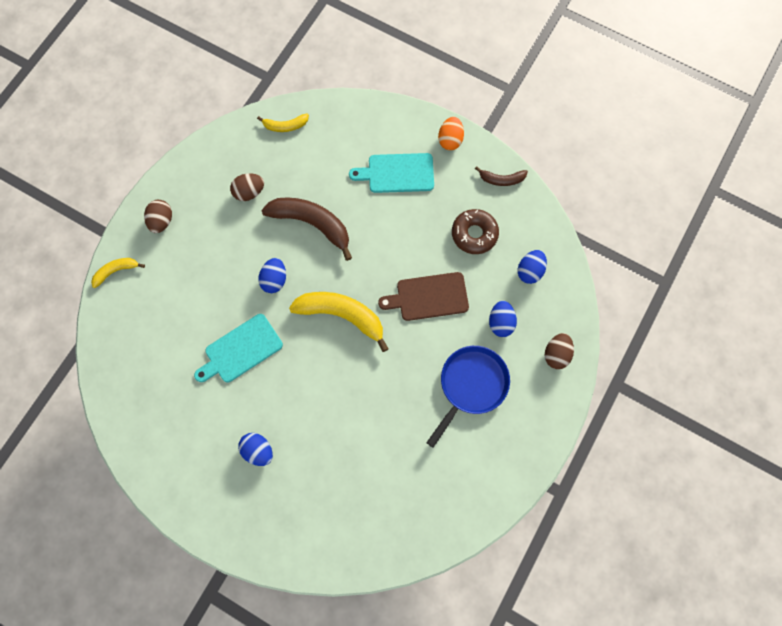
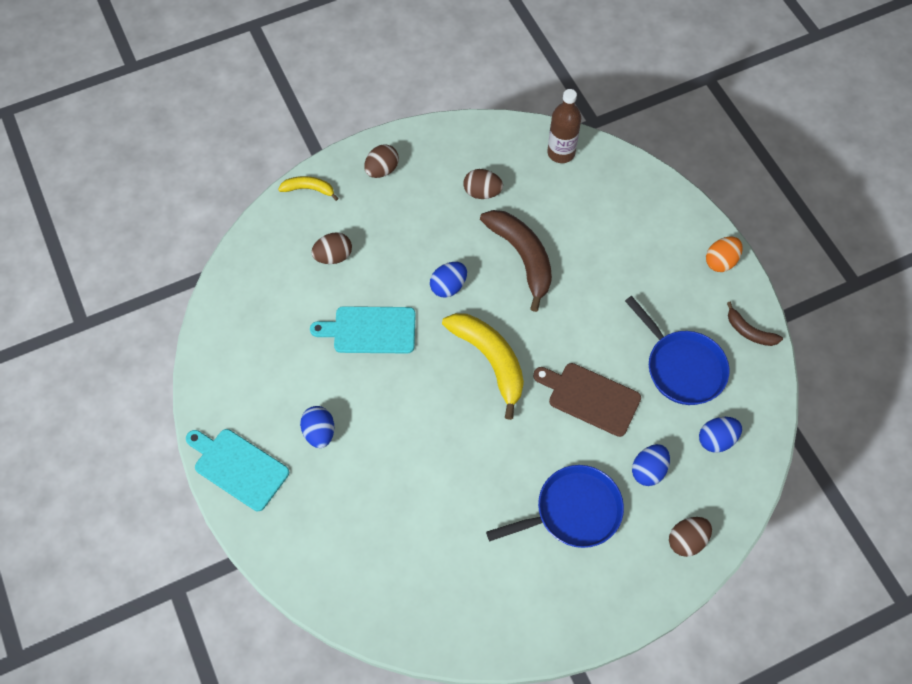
camera: 35 degrees right, 10 degrees down
(173, 312) = (333, 256): none -> brown egg
(285, 126) = (561, 153): yellow banana -> brown bottle
(397, 173) = (642, 261): turquoise cutting board -> turquoise cutting board (238, 467)
(474, 234) = (682, 367): brown donut -> blue pan

